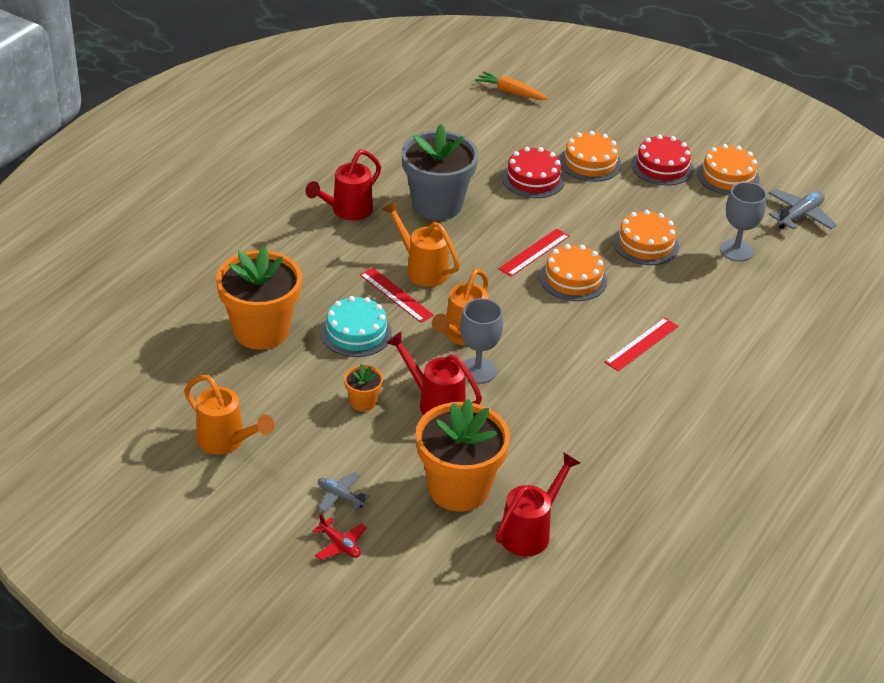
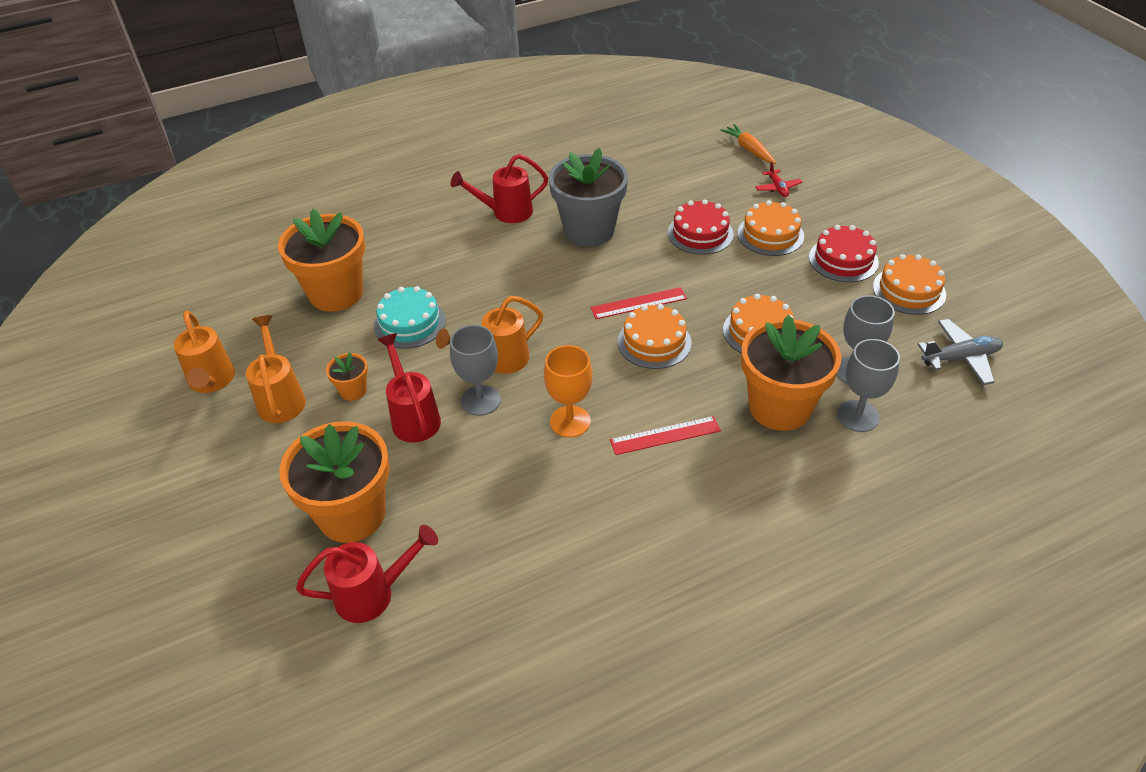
camera: 35 degrees right, 5 degrees up
(340, 496) = (246, 475): grey plane -> none
(340, 545) = (199, 523): red plane -> red plane (777, 188)
(396, 295) = (476, 300): red ruler -> none
(422, 269) = (521, 284): orange watering can -> orange watering can (281, 398)
(562, 360) = (570, 421): none -> orange goblet
(705, 294) = (779, 407): none -> orange flower pot
(762, 281) = (858, 416): none -> grey goblet

